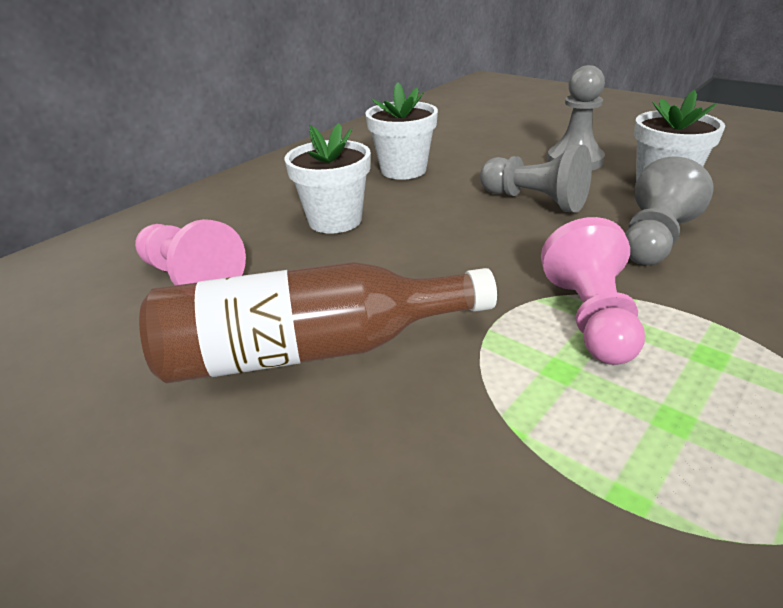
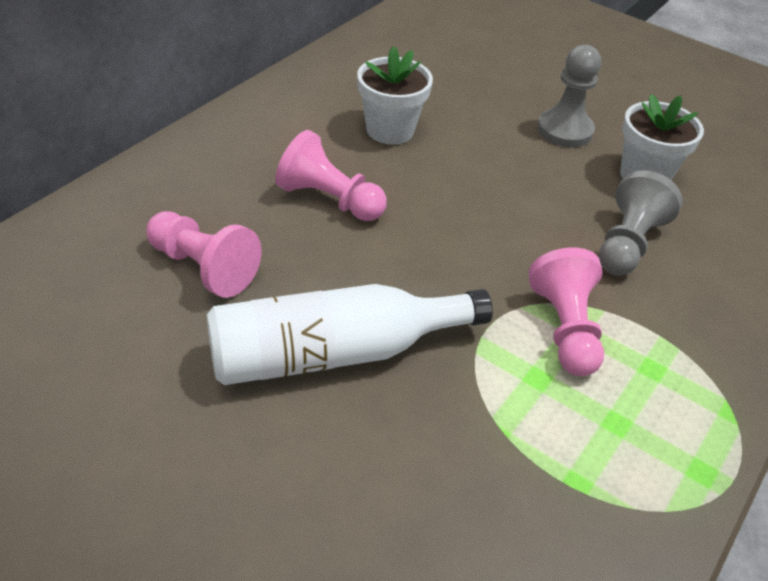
camera: 10 degrees left, 10 degrees up
(310, 350) = (334, 353): brown bottle -> white bottle
(335, 220) = (329, 200): white flower pot -> pink pawn
(535, 201) = (523, 186): grey pawn -> none

